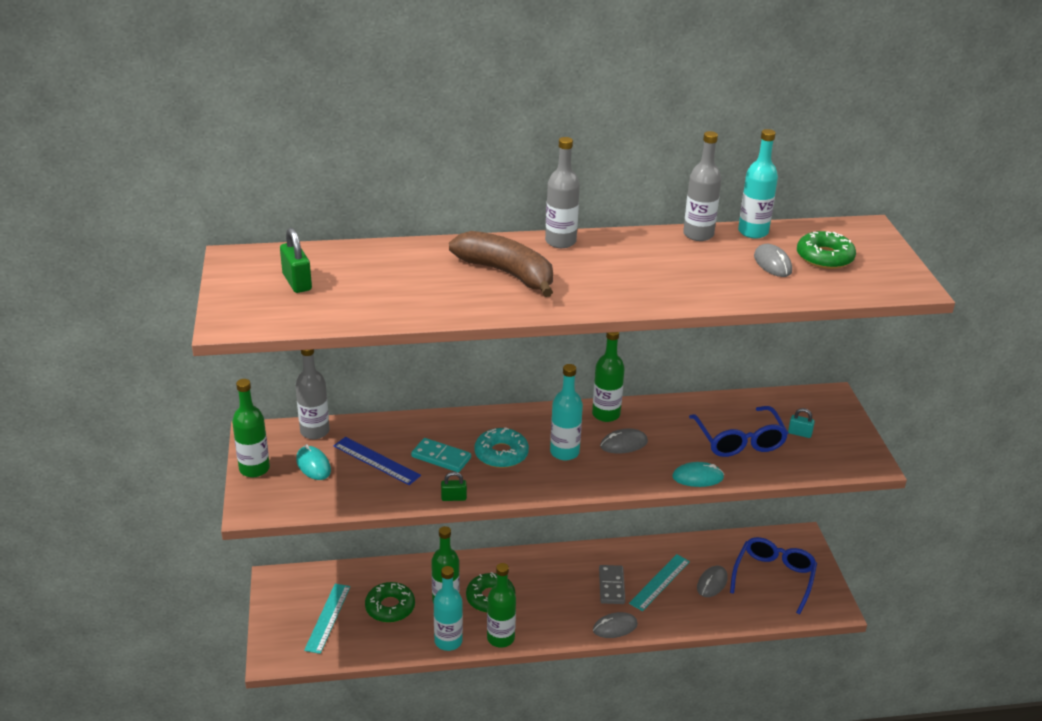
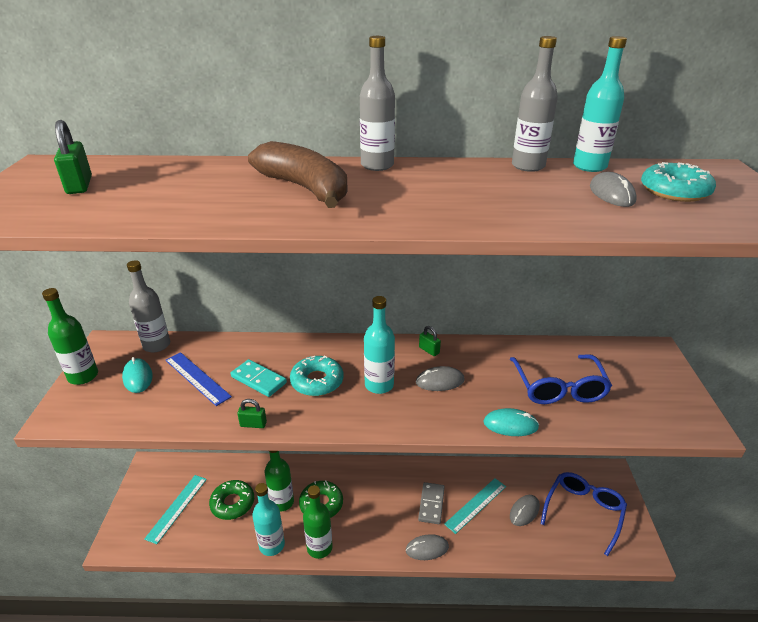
camera: 10 degrees right, 0 degrees up
(606, 414) = (429, 350): green bottle -> green padlock
(799, 433) = (623, 385): turquoise padlock -> none
(824, 257) = (674, 191): green donut -> turquoise donut

